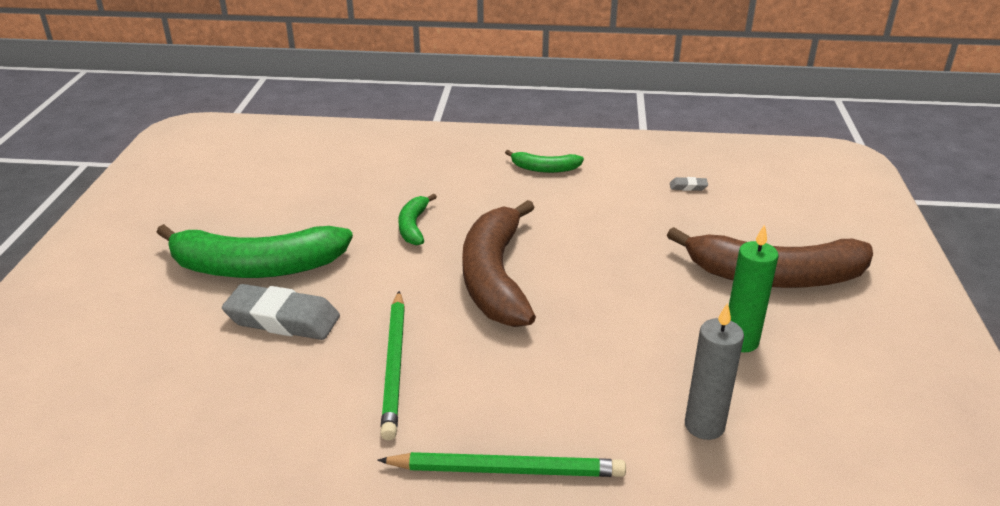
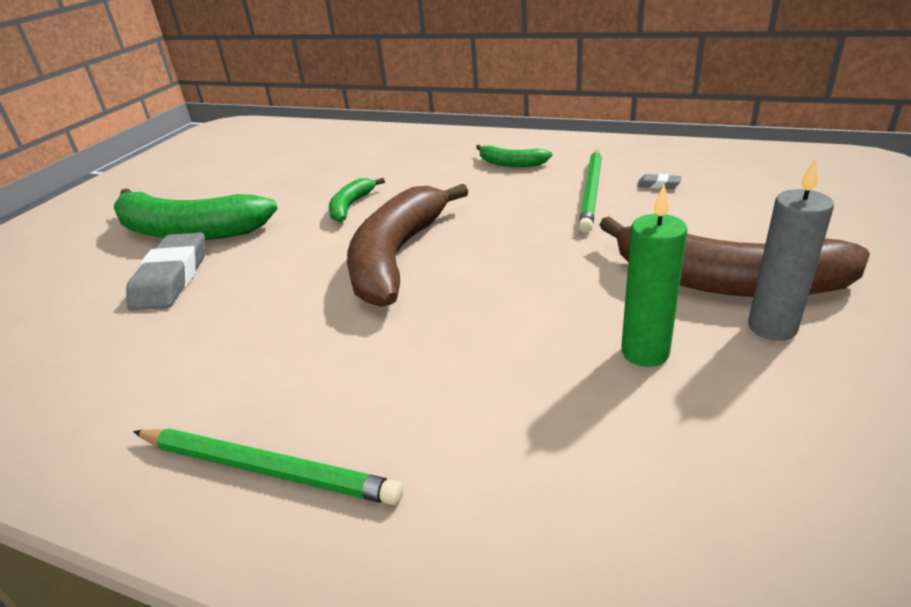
camera: 20 degrees right, 0 degrees up
(282, 319) = (171, 278): grey eraser -> grey eraser turned 60 degrees clockwise
(395, 365) = (237, 333): green pencil -> green pencil (591, 192)
(704, 426) = (543, 454): grey candle -> grey candle (772, 327)

